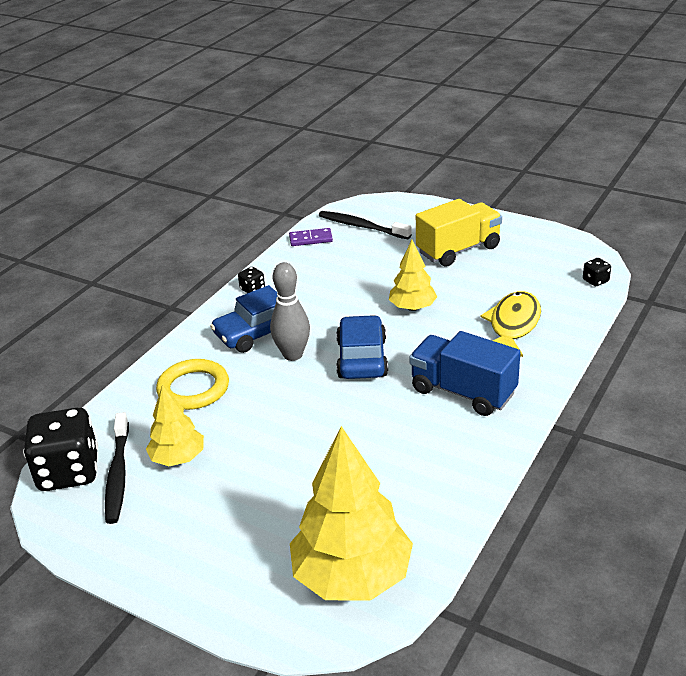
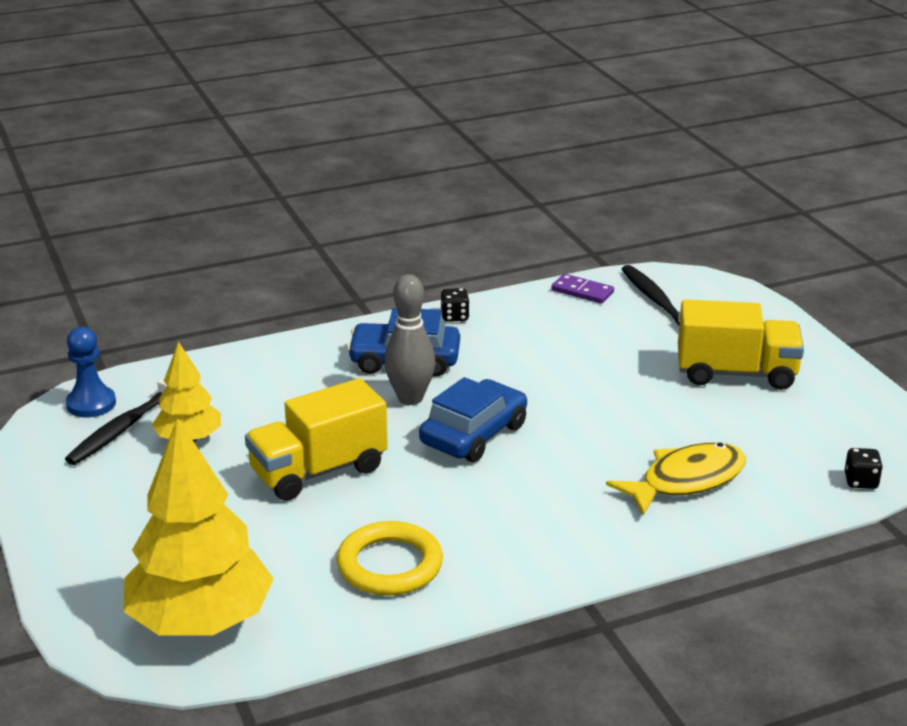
camera: 35 degrees right, 5 degrees down
(69, 472) = (91, 404): black dice -> blue pawn
(193, 388) = (279, 385): yellow ring -> yellow ring (390, 565)
(296, 432) = (318, 471): none -> yellow truck
(412, 307) = (597, 410): yellow tree -> none
(463, 392) = (533, 519): blue truck -> none

